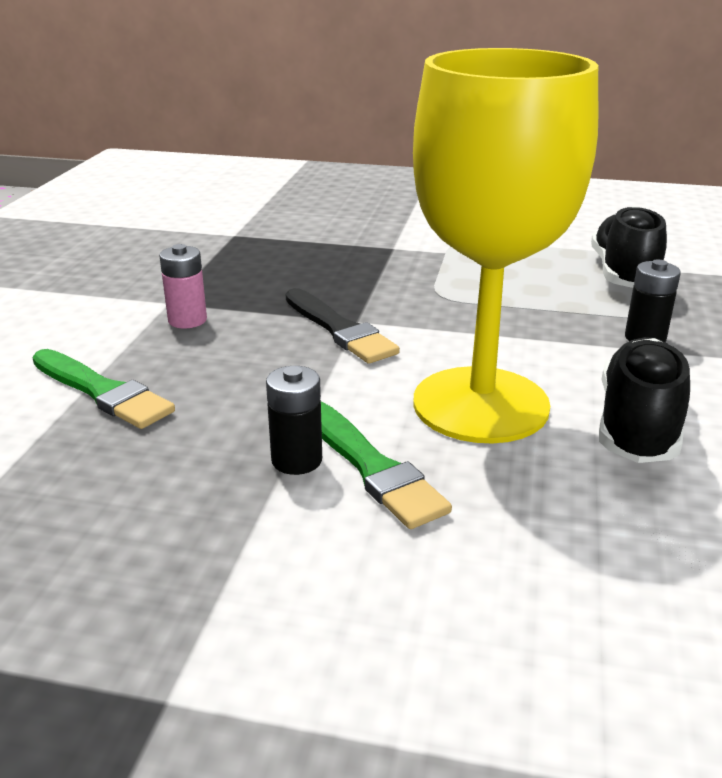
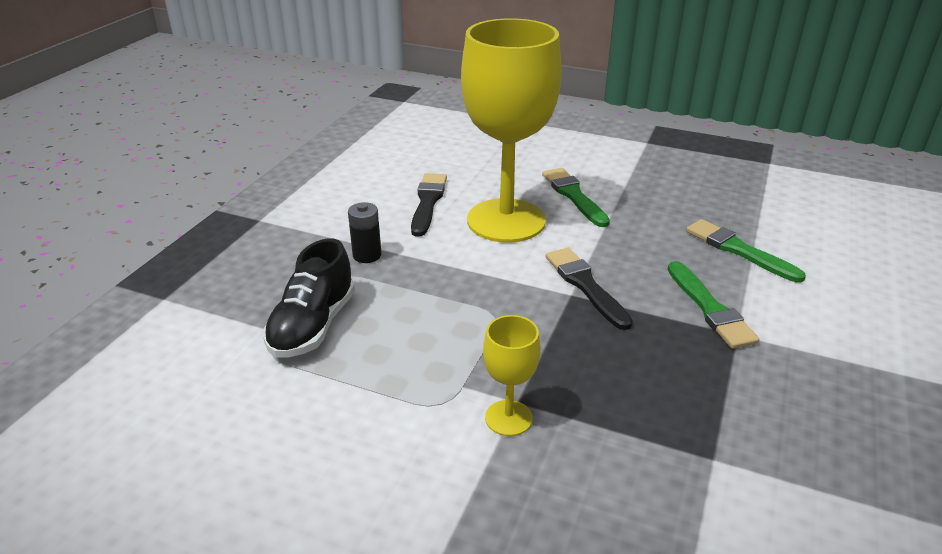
camera: 170 degrees left, 5 degrees up
(187, 320) = (710, 308): pink battery -> green brush
(296, 460) = (611, 202): black battery -> none
(398, 239) = (508, 418): none -> yellow goblet
(638, 425) = (428, 202): black shoe -> black brush

